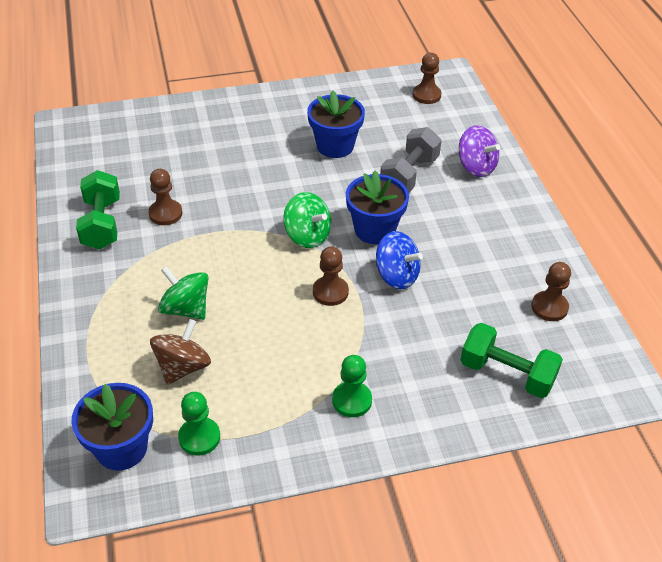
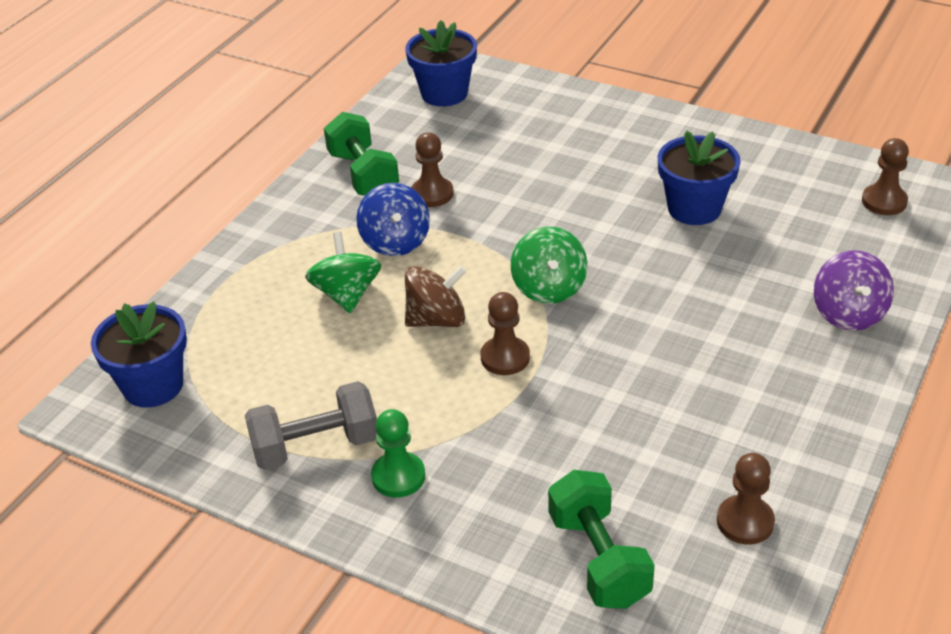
camera: 45 degrees right, 5 degrees down
(102, 224) = (363, 175): green dumbbell -> green dumbbell turned 60 degrees counterclockwise
(183, 367) = (282, 346): brown spinning top -> brown spinning top (437, 319)
(199, 437) = (223, 418): green pawn -> none
(374, 230) = (632, 320): blue flower pot -> blue flower pot (444, 93)
(396, 276) = (598, 381): blue spinning top -> blue spinning top (395, 242)
(409, 175) = (748, 281): grey dumbbell -> grey dumbbell (316, 446)

